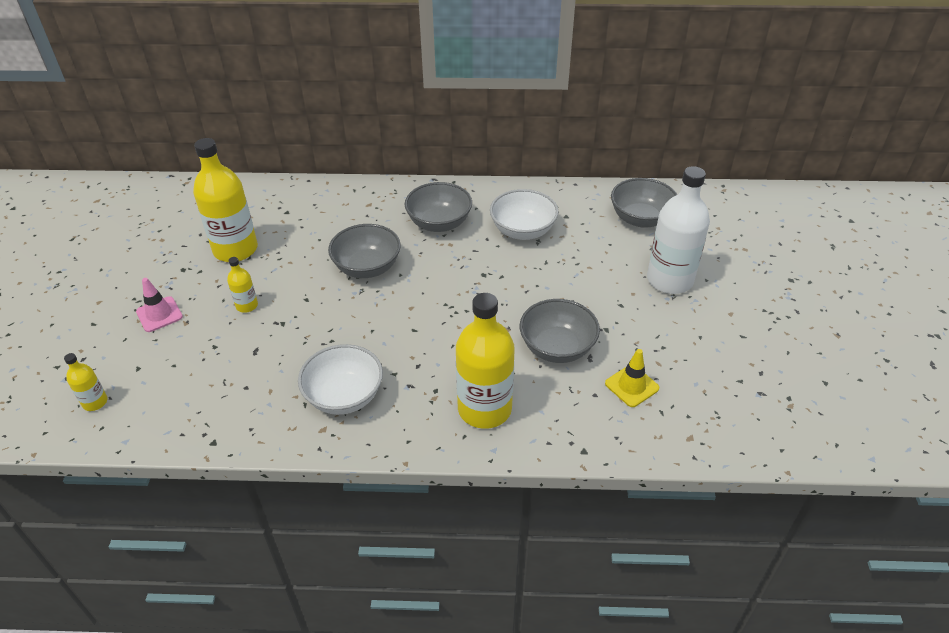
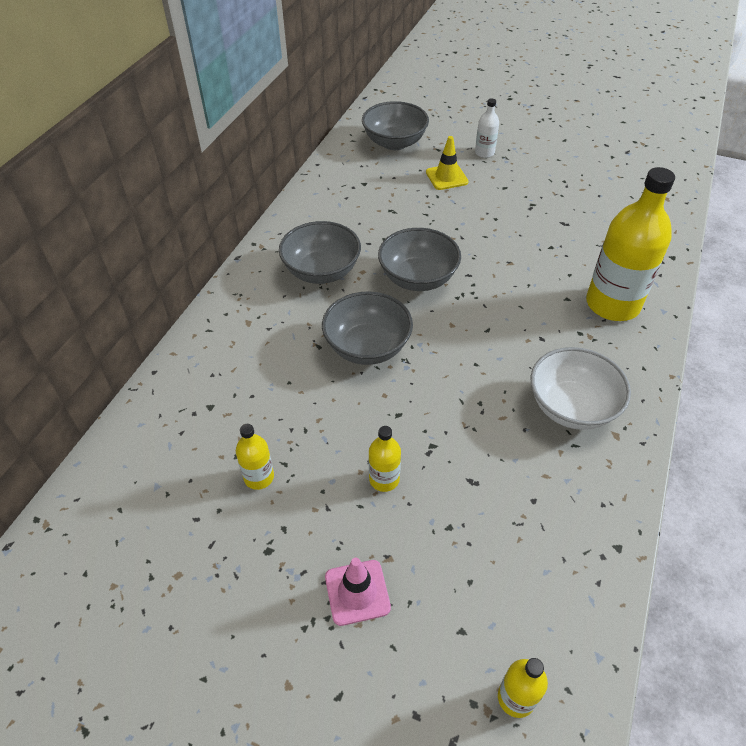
camera: 70 degrees left, 5 degrees up
(235, 249) = (259, 477): yellow bottle -> yellow bottle, size x0.46
(523, 231) = (370, 216): white bowl -> none
(557, 348) = (546, 238): grey bowl -> grey bowl (418, 278)
(631, 386) = (605, 210): yellow traffic cone -> yellow traffic cone (446, 177)
(669, 280) = (484, 153): white bottle -> white bottle, size x0.46

